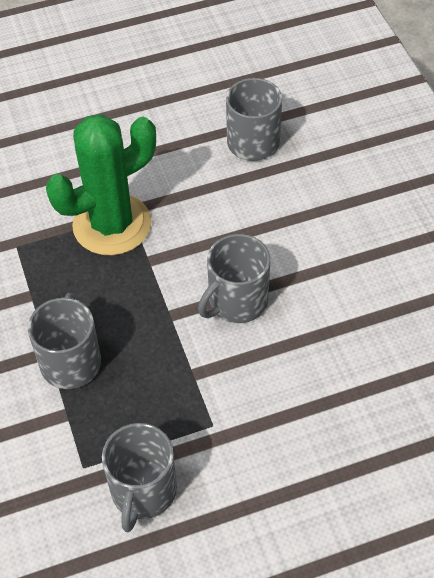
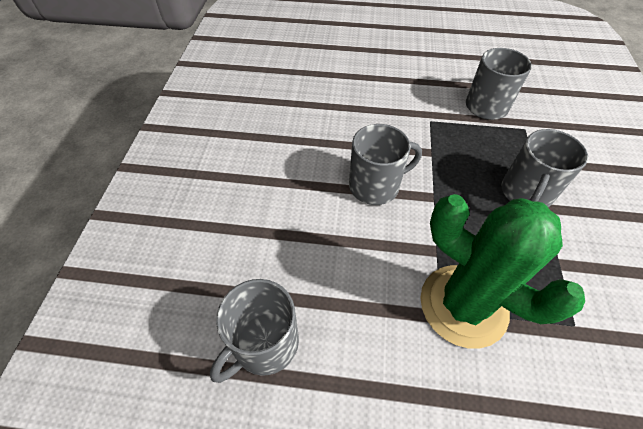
camera: 155 degrees left, 0 degrees up
(112, 225) = (463, 305): green cactus -> green cactus turned 45 degrees clockwise

